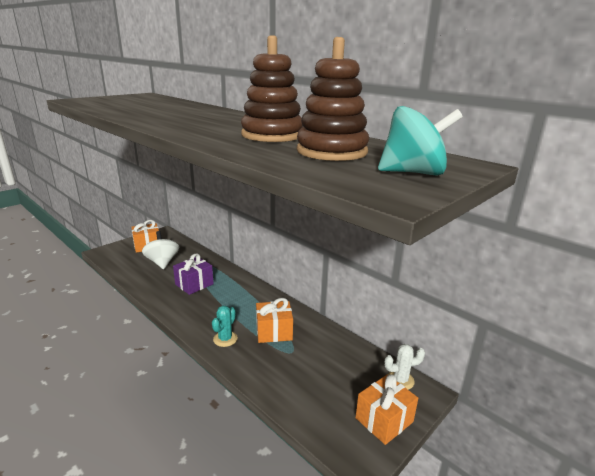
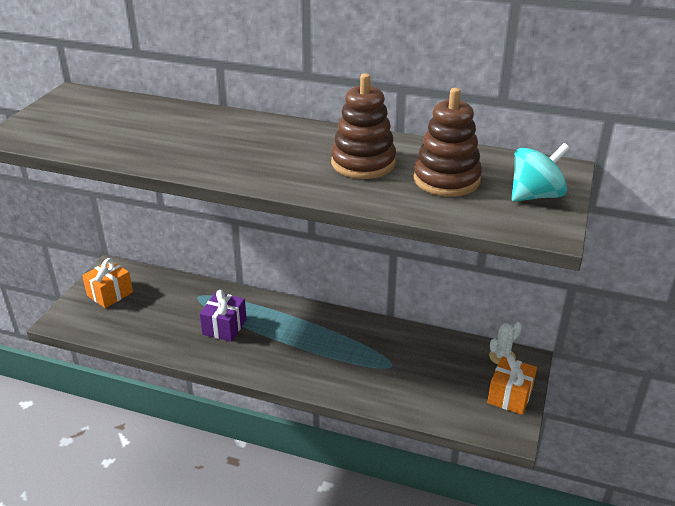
camera: 25 degrees left, 10 degrees up
(162, 262) = (156, 311): white spinning top -> none
(225, 339) = (317, 376): turquoise cactus -> none
(274, 332) = (358, 351): orange gift -> none

